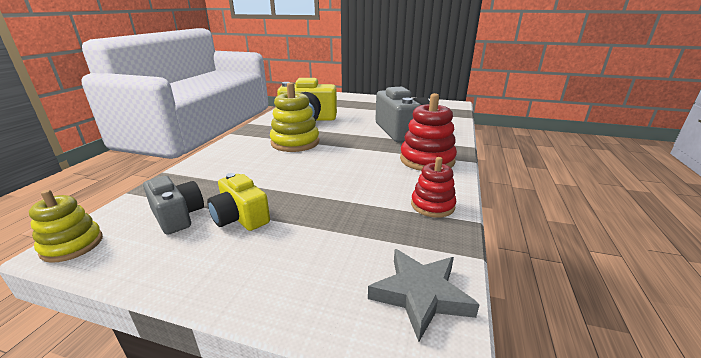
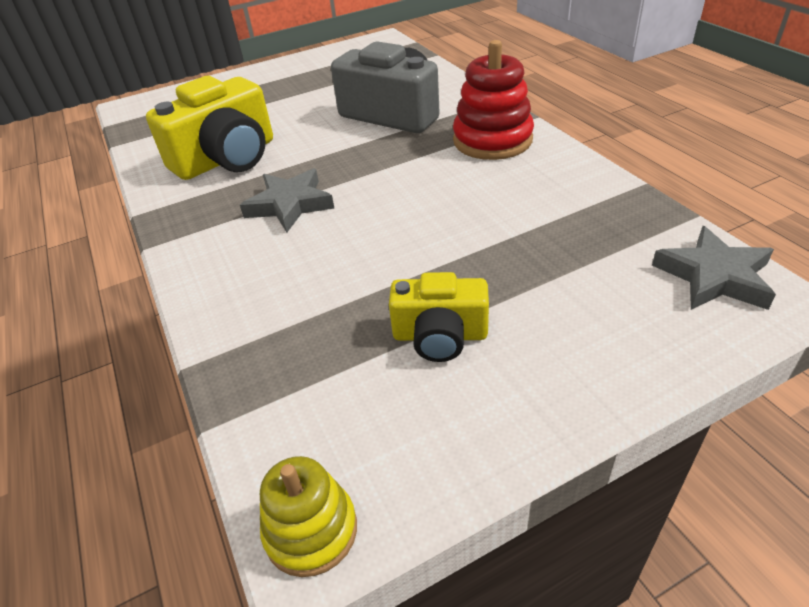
camera: 40 degrees left, 15 degrees up
(177, 216) = (361, 393): grey camera -> none
(295, 142) = (290, 204): yellow stacking toy -> grey star
(432, 205) = (587, 191): red stacking toy -> none

